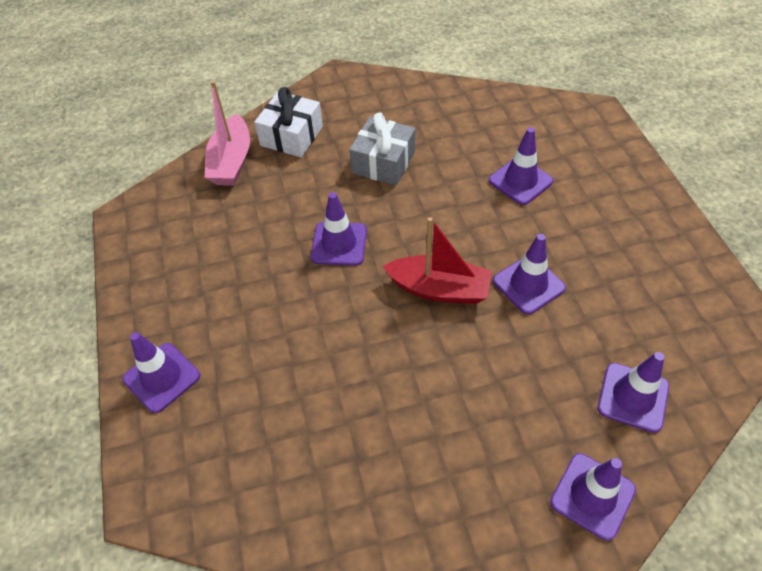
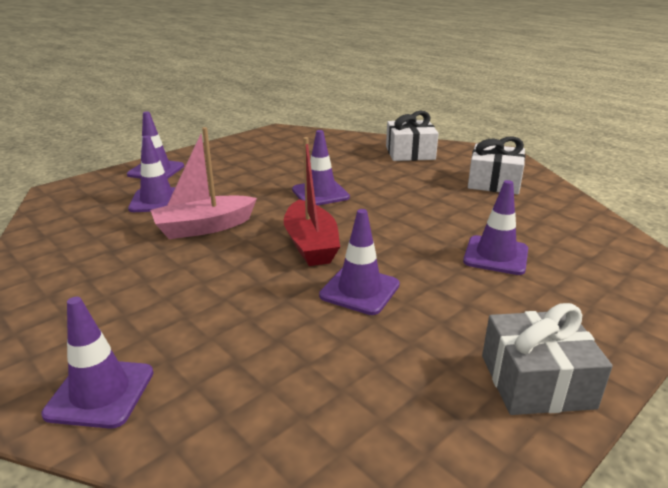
camera: 60 degrees right, 25 degrees down
(231, 162) = (359, 143): pink boat -> pink boat (204, 227)
(383, 162) = (428, 189): grey gift -> grey gift (536, 381)
(400, 115) = (494, 182): none -> white gift
(633, 397) = (252, 399): purple traffic cone -> purple traffic cone (157, 200)

